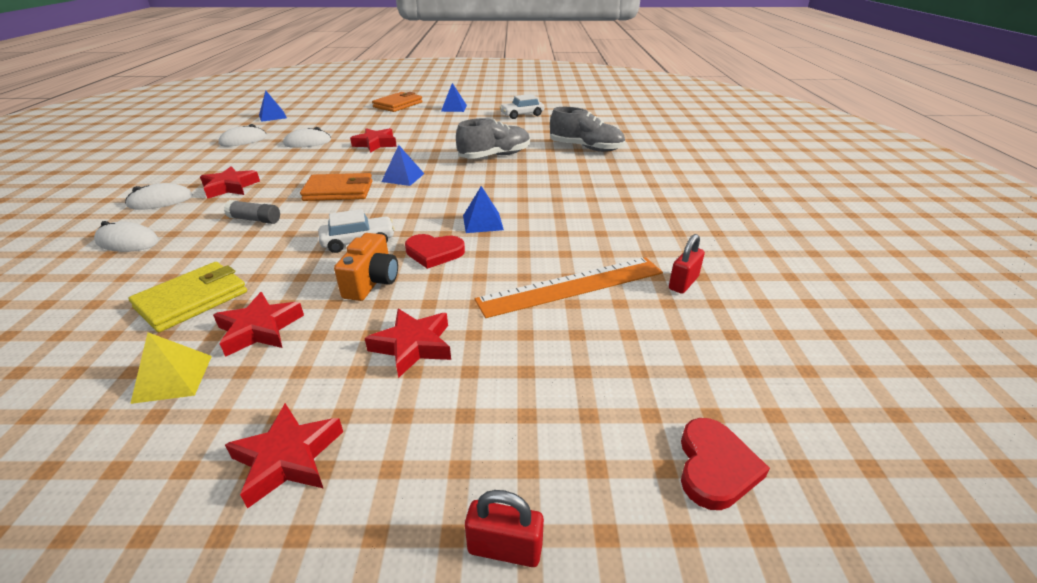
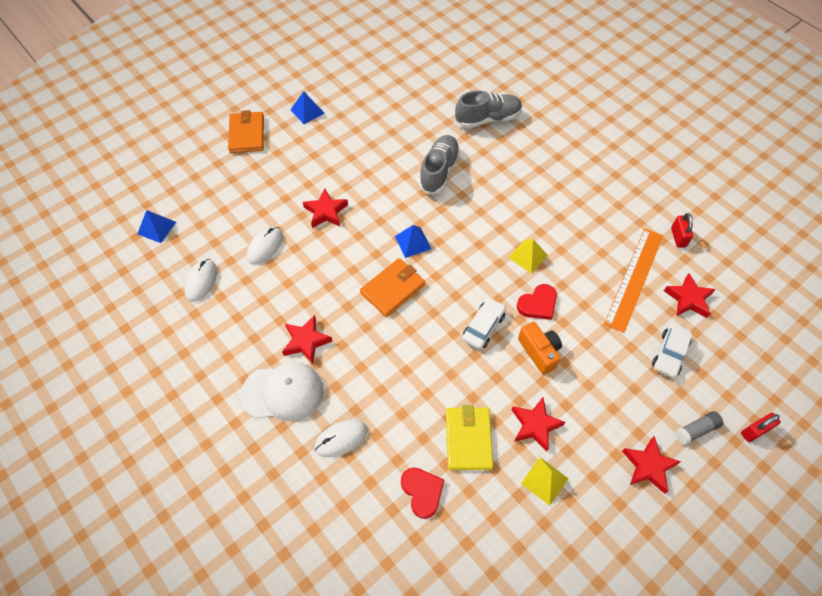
camera: 40 degrees left, 25 degrees up
(161, 201) = (283, 392): white mouse -> white cap
(255, 220) = (387, 357): grey glue stick -> grey glue stick (696, 430)
(413, 346) = (616, 375): red star -> red star (688, 299)
(483, 222) = (528, 256): blue pyramid -> yellow pyramid
(522, 115) = (381, 91): white car -> white car (669, 354)
(715, 467) = (780, 343): red heart -> red heart (422, 492)

